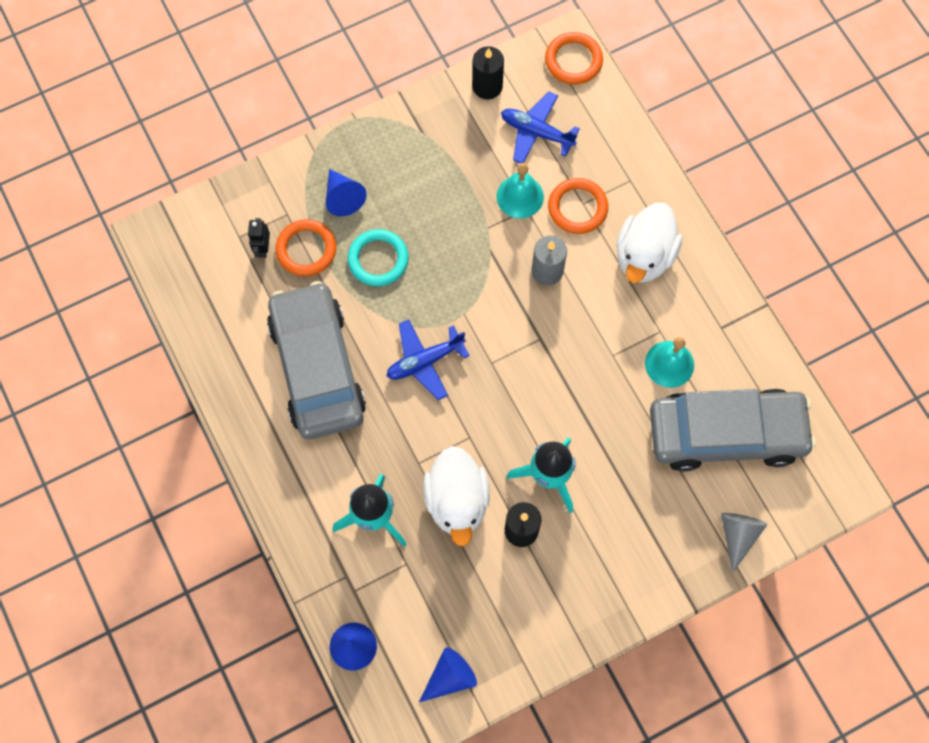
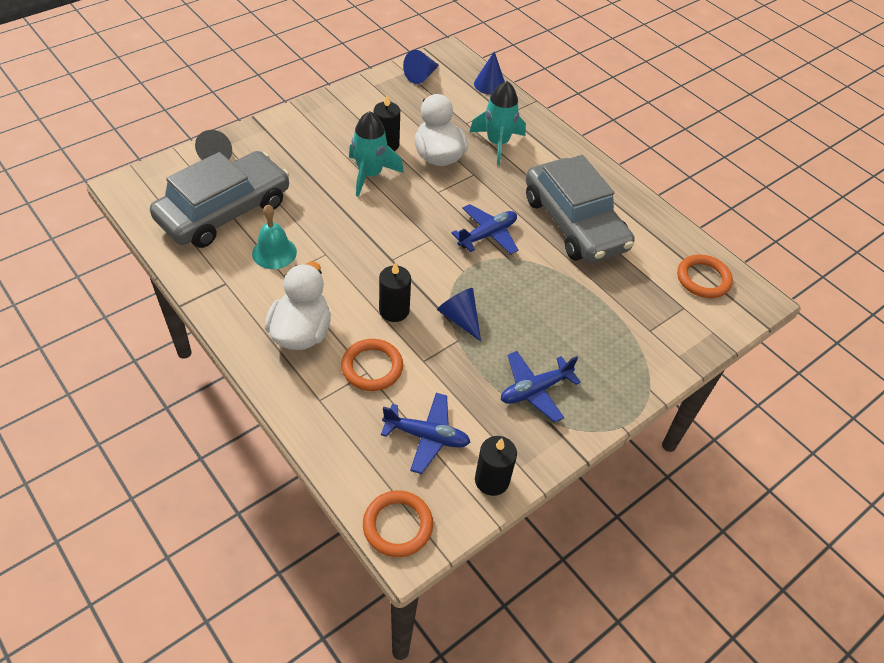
camera: 165 degrees right, 20 degrees down
(263, 248) = (658, 300): black robot -> none
(306, 249) = (620, 304): orange ring -> orange ring (703, 279)
(343, 197) = (604, 350): blue cone -> blue cone (460, 318)
(378, 259) = (552, 303): turquoise ring -> none
(425, 164) = (535, 390): none -> blue plane
(520, 196) = (432, 371): turquoise bell -> none
(547, 271) = (394, 310): grey candle -> black candle
(726, 434) = (224, 211): grey car -> grey car turned 150 degrees clockwise

